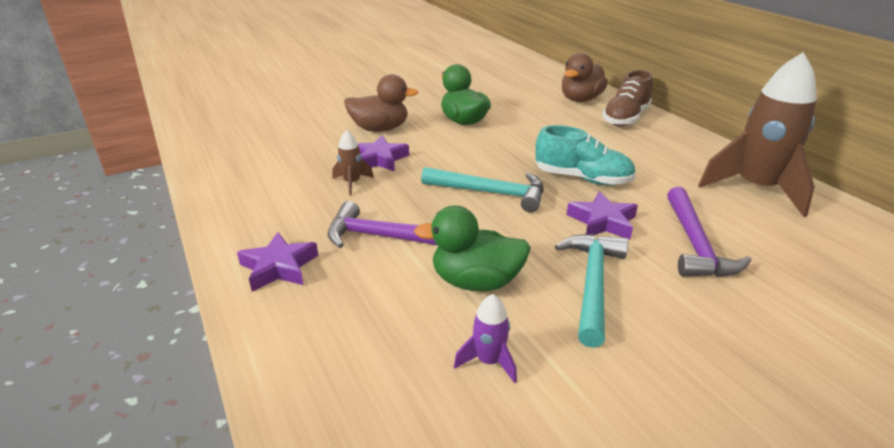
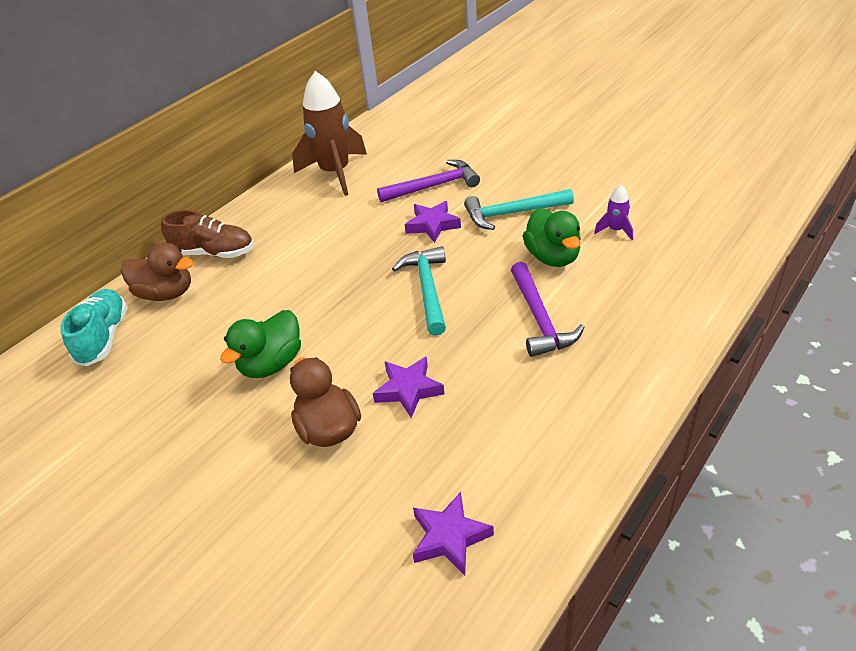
camera: 110 degrees left, 10 degrees up
(279, 267) = (628, 358): purple star -> purple star (449, 537)
(352, 183) = (472, 384): brown rocket -> none
(582, 178) = (367, 249): turquoise shoe -> turquoise shoe (104, 337)

